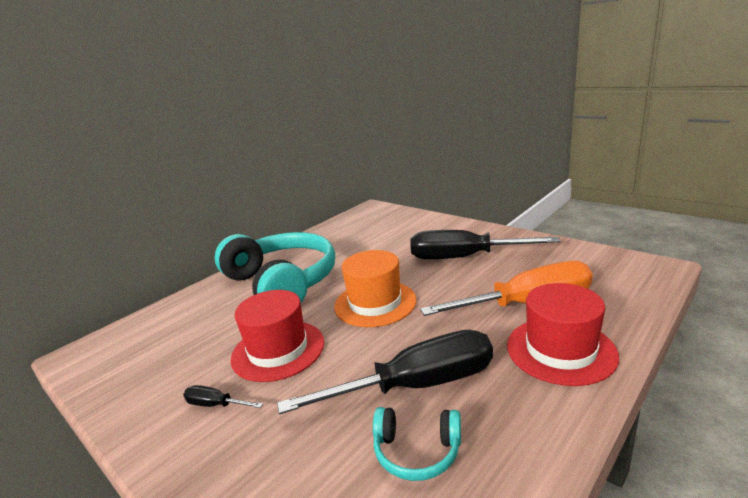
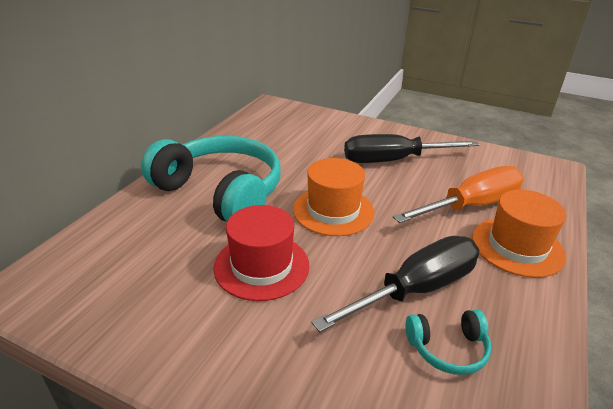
camera: 20 degrees left, 10 degrees up
(216, 405) = (230, 329): black screwdriver -> none
(560, 350) = (517, 246): red hat -> orange hat

